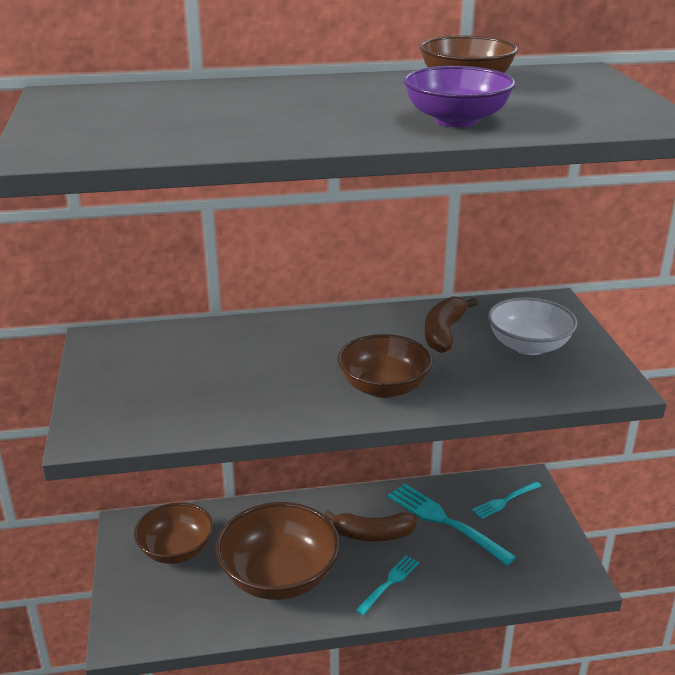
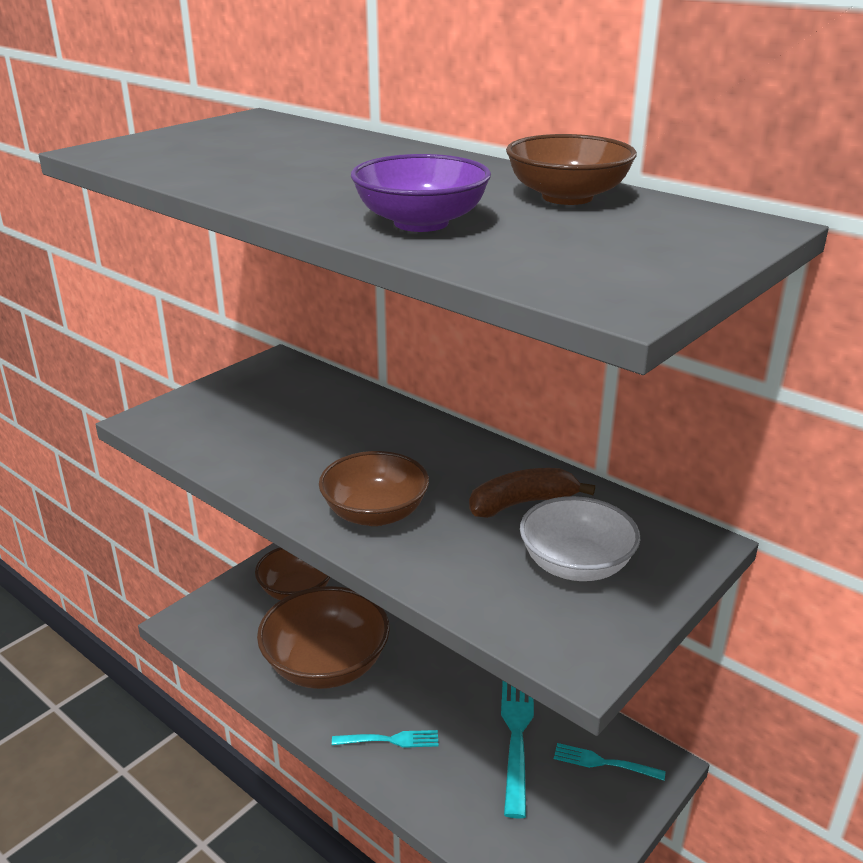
camera: 50 degrees right, 0 degrees up
(373, 534) = (441, 692): brown banana -> none

